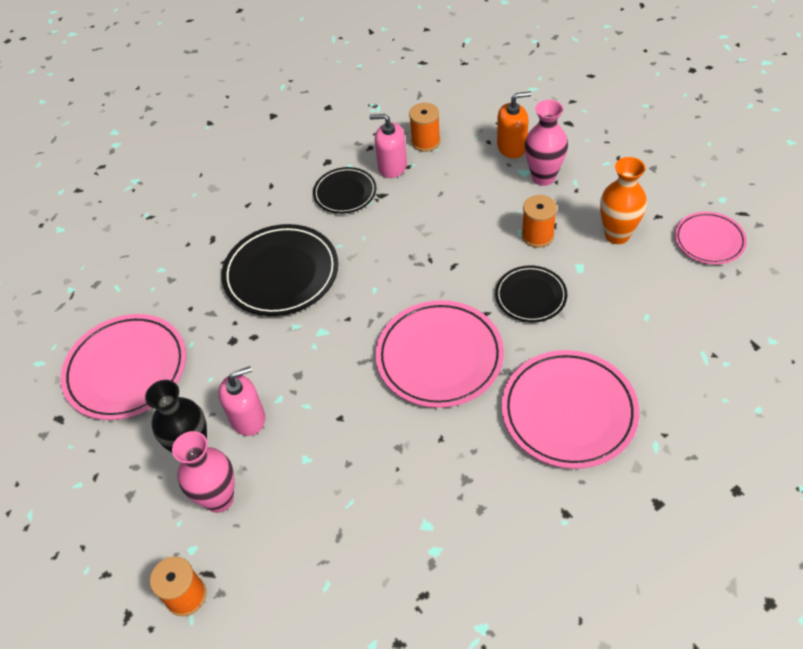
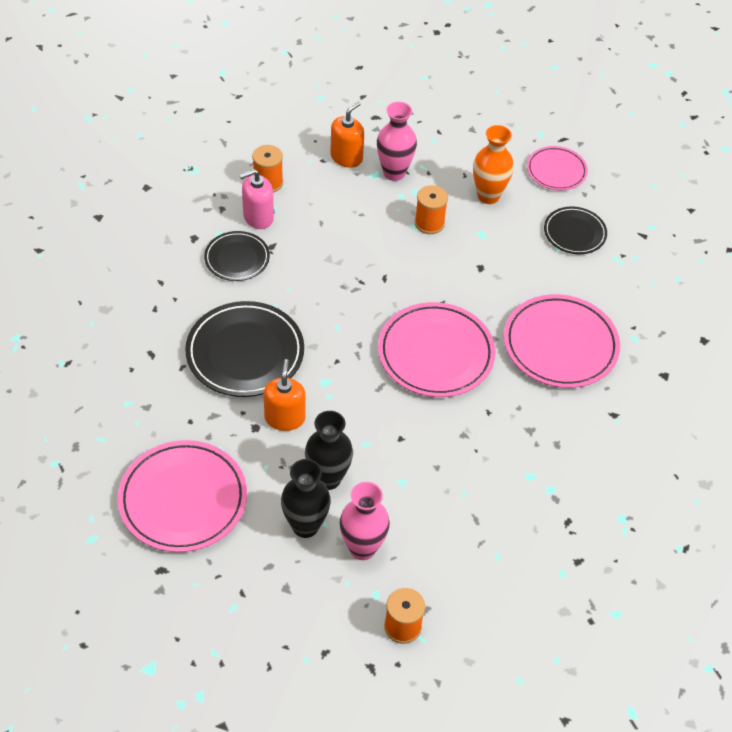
camera: 45 degrees left, 0 degrees up
(248, 418) = (328, 478): pink soap dispenser -> black vase
(262, 345) = (285, 418): none -> orange soap dispenser
(530, 296) = (464, 274): black plate -> black plate (574, 233)

